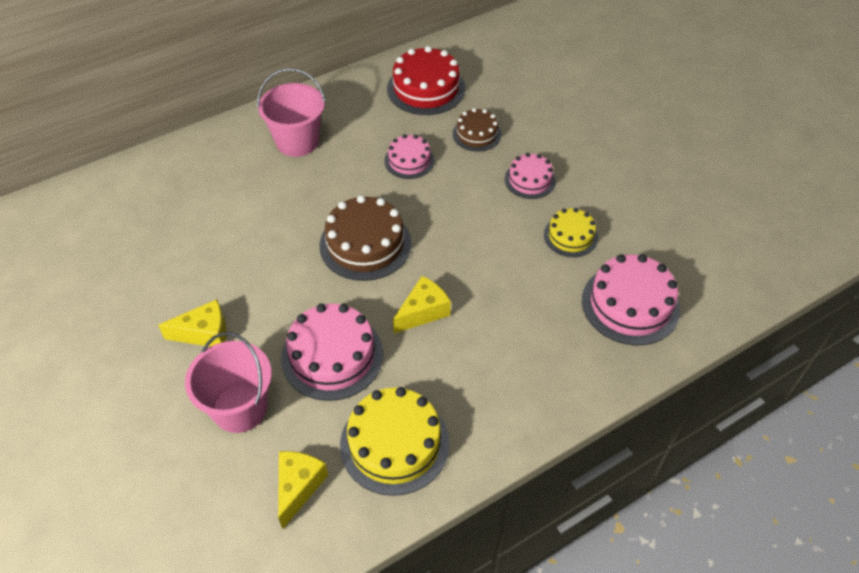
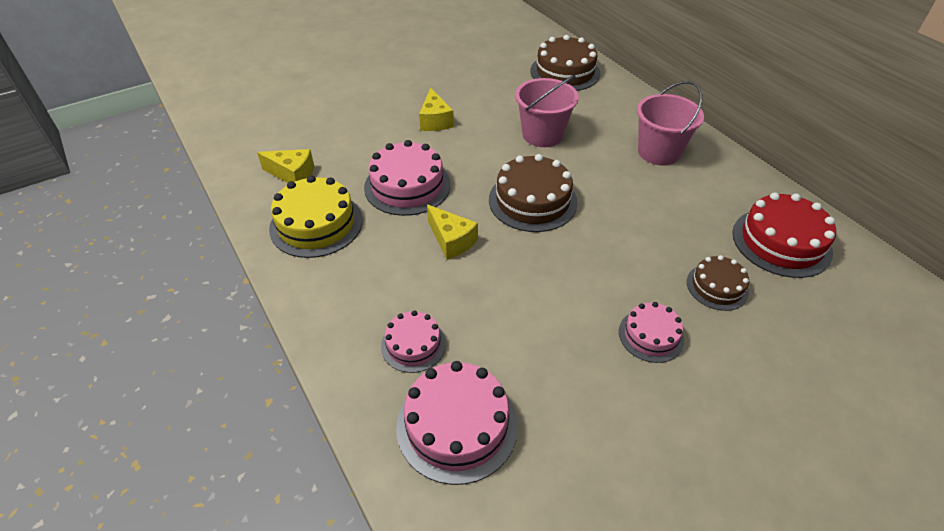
camera: 90 degrees right, 5 degrees down
(124, 200) = (565, 72): none -> brown cake
(240, 408) = (365, 142): pink bucket -> pink bucket (542, 135)
(409, 161) = (654, 229): pink cake -> pink cake (413, 344)
(570, 236) = (563, 371): yellow cake -> none

